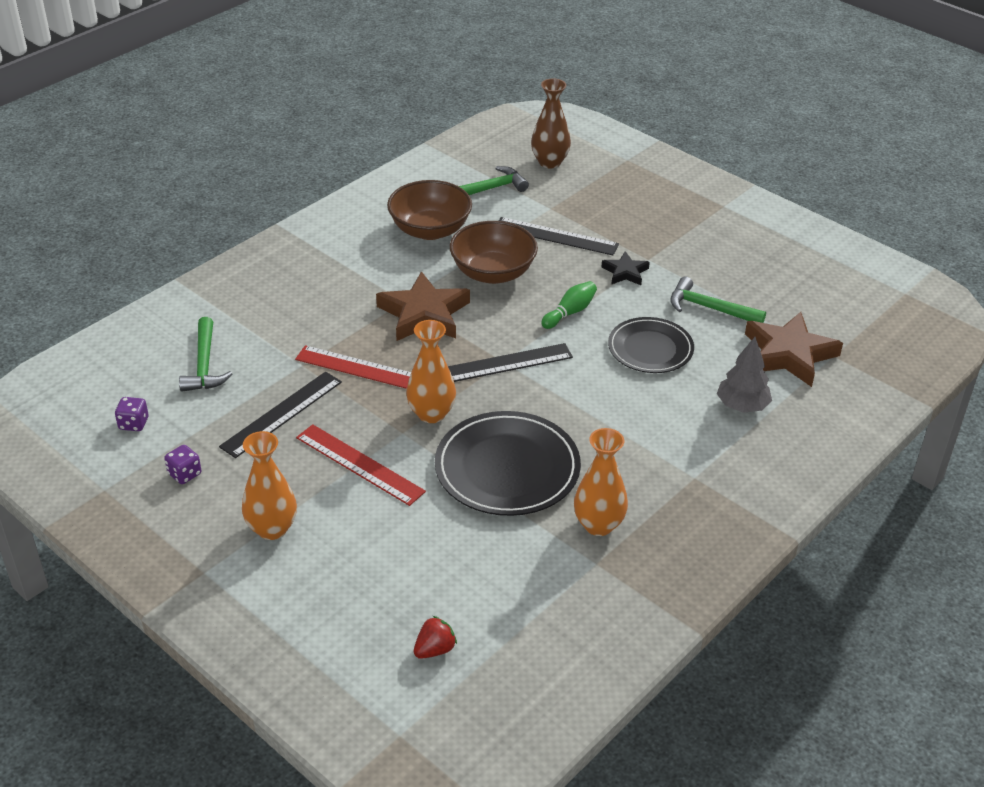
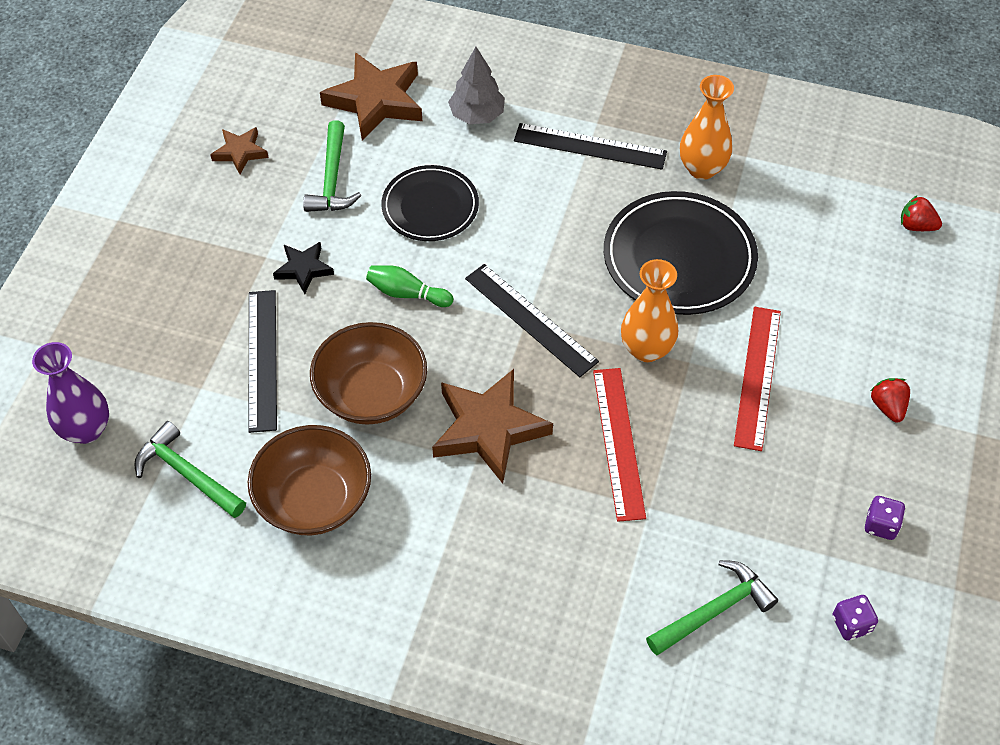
camera: 115 degrees left, 15 degrees up
(272, 528) = (888, 407): orange vase -> red strawberry
(282, 414) = (737, 484): black ruler -> black ruler (590, 146)
(549, 162) = (86, 429): brown vase -> purple vase
(764, 272) = (240, 152): none -> brown star

